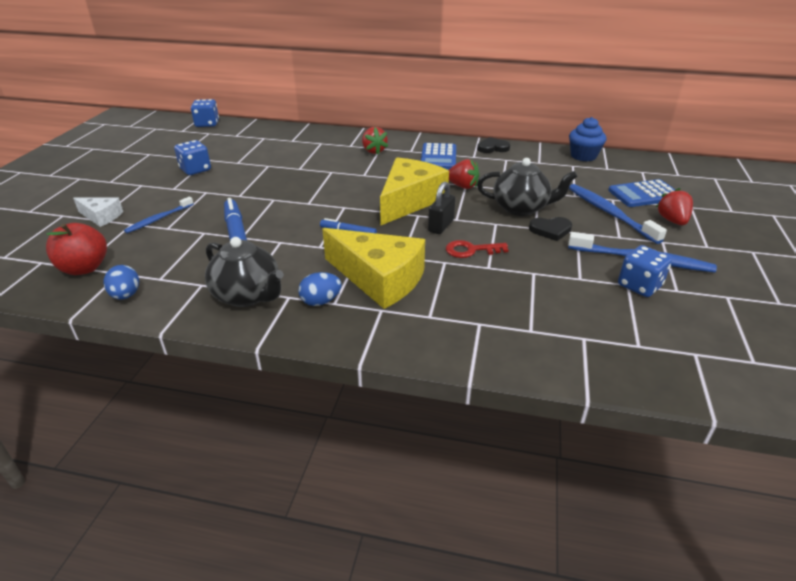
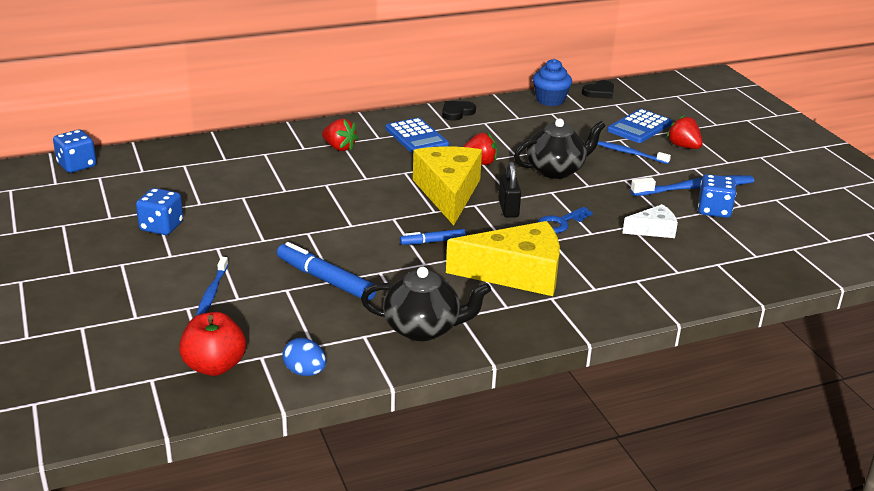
camera: 35 degrees left, 5 degrees down
(101, 216) = (136, 312): white cheese -> white cheese (653, 230)
(321, 301) = (494, 309): blue egg -> none
(470, 250) = (560, 223): red key -> blue key
(550, 230) = (602, 184): black heart -> black heart (599, 92)
(609, 213) = (631, 153): blue toothbrush -> blue toothbrush, size x0.60

